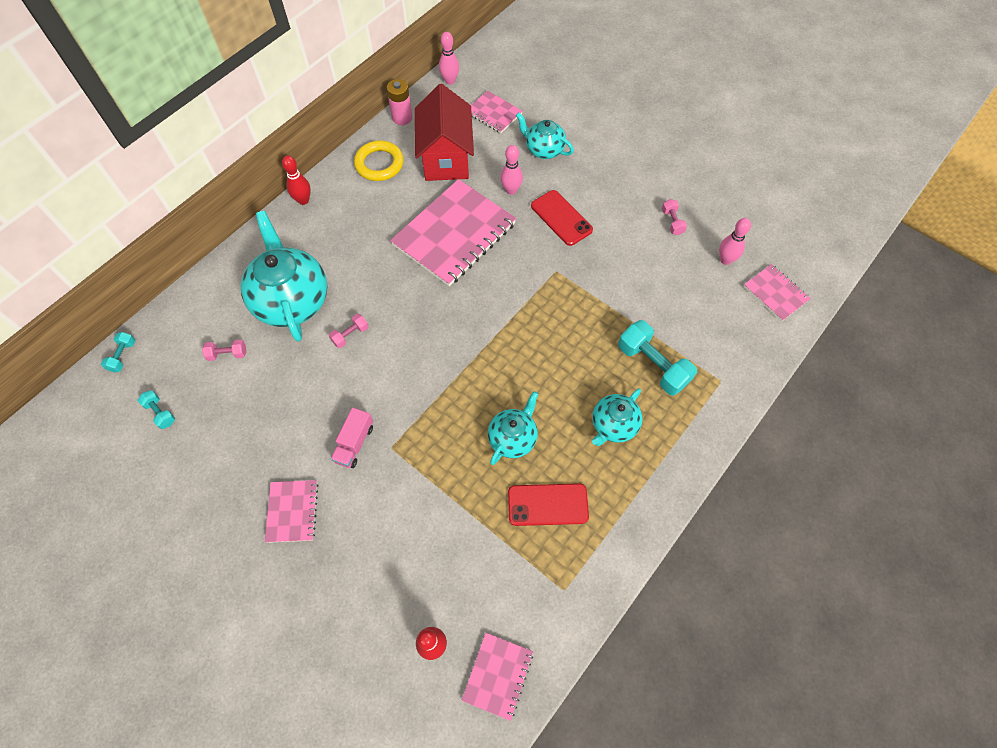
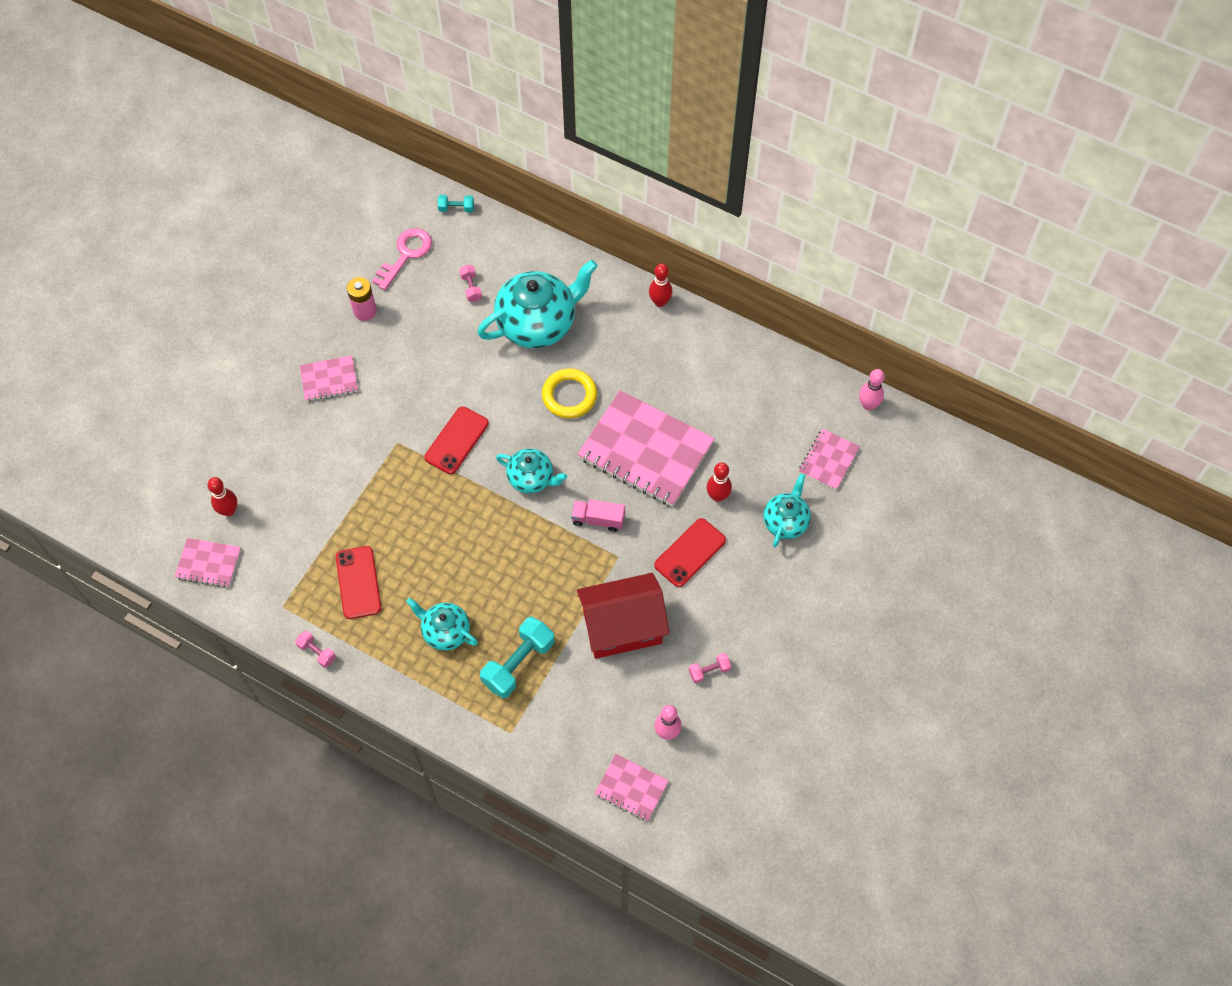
camera: 80 degrees right, 0 degrees up
(160, 413) = (406, 255): turquoise dumbbell -> pink key
(350, 335) = (508, 382): pink dumbbell -> pink dumbbell (317, 652)
(354, 443) = (397, 412): pink truck -> pink truck (598, 519)
(379, 164) = (724, 360): yellow ring -> yellow ring (569, 396)
(402, 118) = (797, 368): pink battery -> pink battery (365, 311)
(403, 390) = (456, 440): none -> red phone
(446, 158) = (749, 423): red house -> red house (622, 627)
(511, 190) = (717, 496): pink bowling pin -> red bowling pin
(513, 438) = (420, 543): turquoise teapot -> turquoise teapot (531, 478)
(775, 293) = (631, 788): pink notebook -> pink notebook turned 75 degrees clockwise

